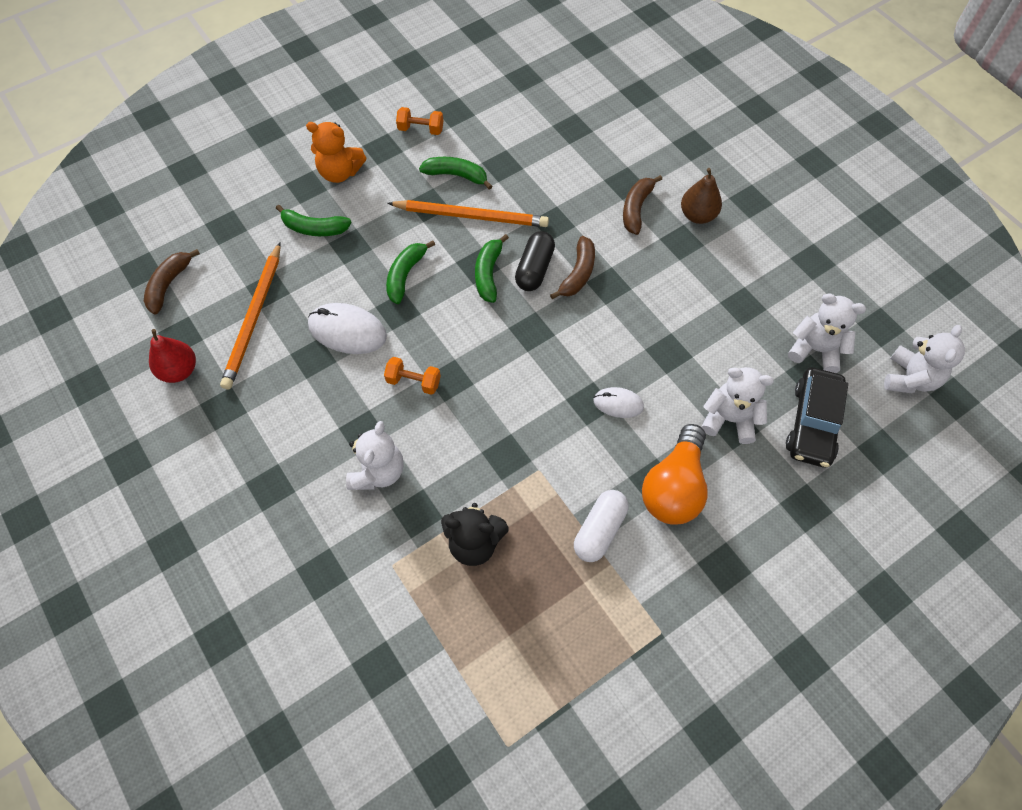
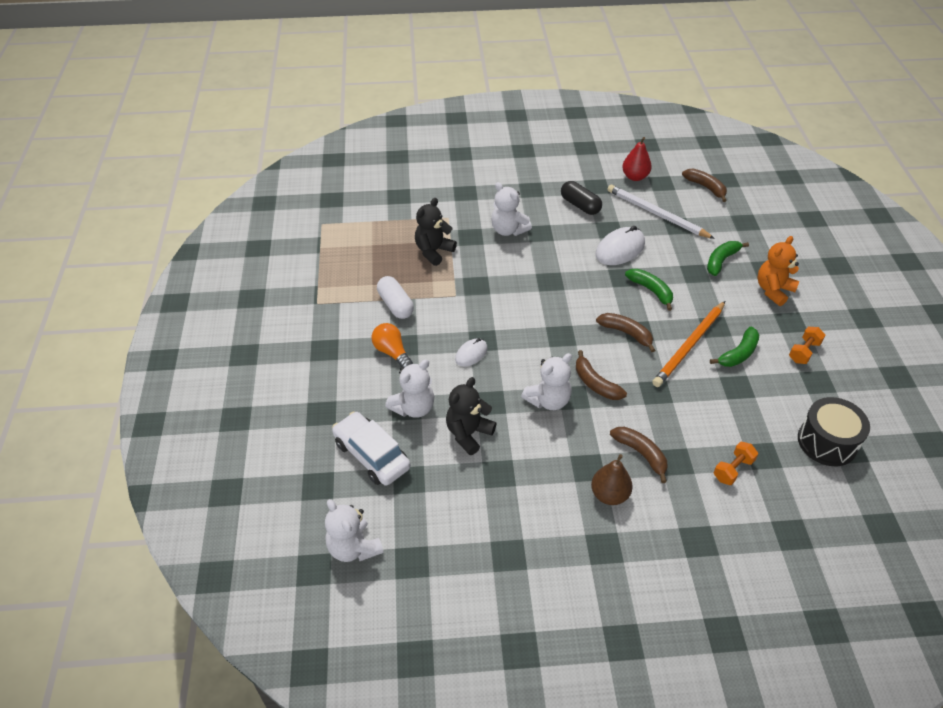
camera: 120 degrees right, 15 degrees down
(254, 318) = (656, 214): orange pencil -> white pencil
(413, 381) = (560, 265): orange dumbbell -> orange dumbbell (733, 469)
(488, 274) = (626, 333): green banana -> brown banana
(526, 91) = (827, 442): none -> black drum
(534, 269) = (615, 360): black capsule -> black capsule (580, 205)
(674, 487) = (392, 352): orange light bulb -> orange light bulb, size x0.64
(721, 352) = (468, 434): none -> black teddy bear
(812, 423) = (372, 455): black car -> white car
(815, 350) = (426, 497): white teddy bear -> white teddy bear (548, 400)

